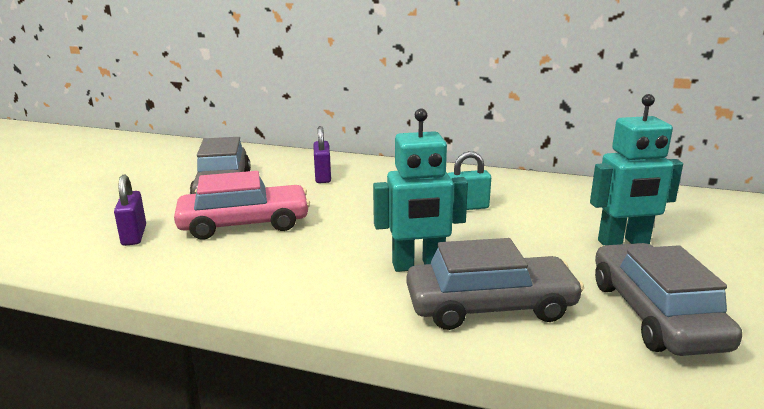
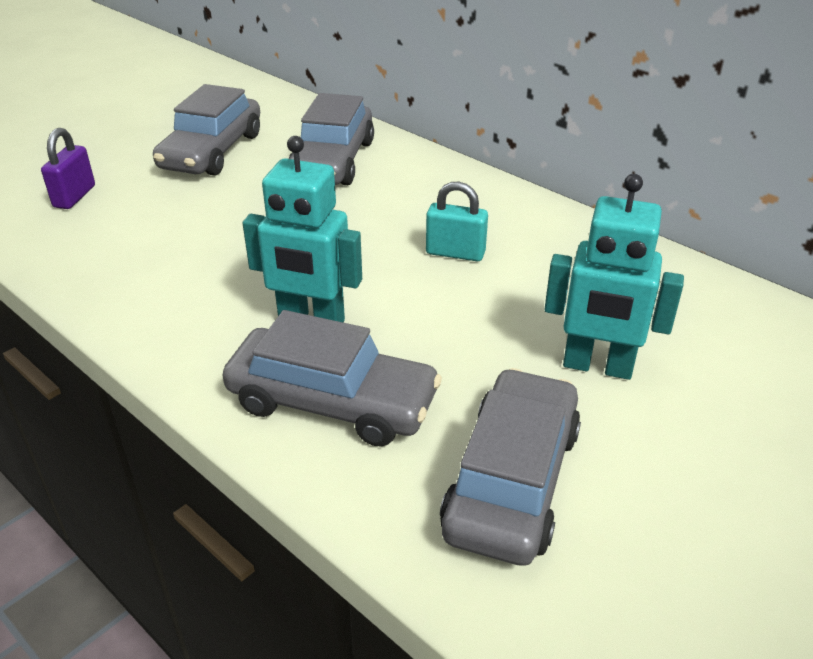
camera: 25 degrees right, 15 degrees up
(244, 224) = (188, 210): pink car -> none
(322, 177) = (332, 161): purple padlock -> grey car

